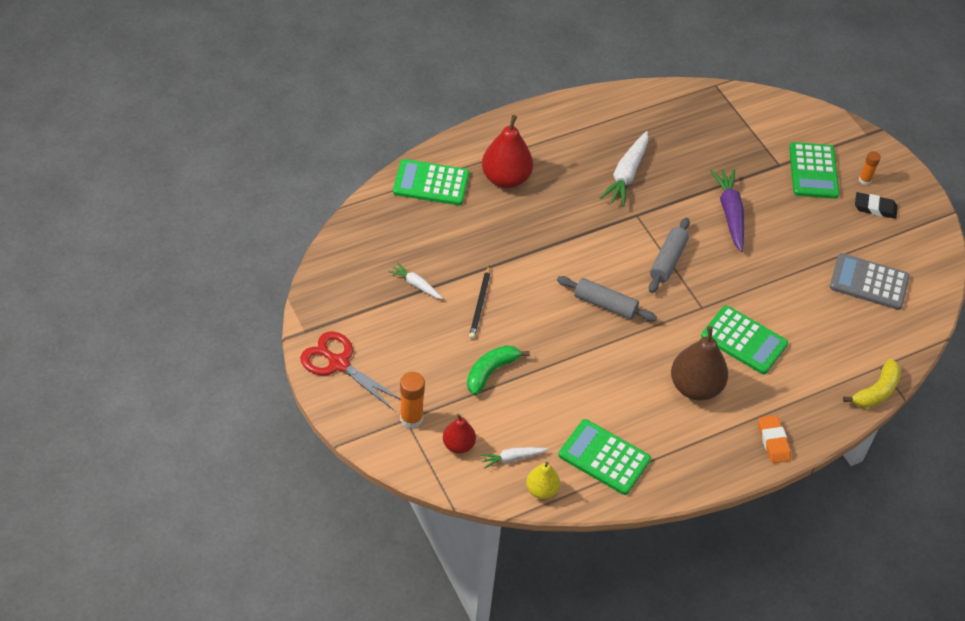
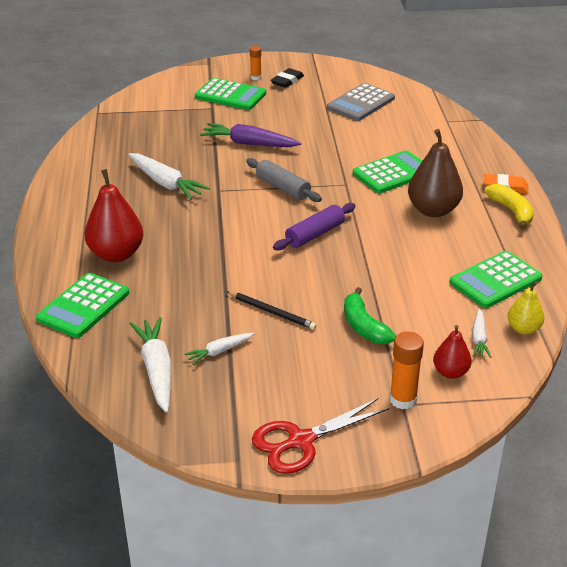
camera: 65 degrees left, 15 degrees down
(378, 253) = (156, 370): none -> white carrot
(605, 305) = (315, 234): grey rolling pin -> purple rolling pin
(876, 391) = (471, 129): yellow banana -> yellow banana (511, 211)

